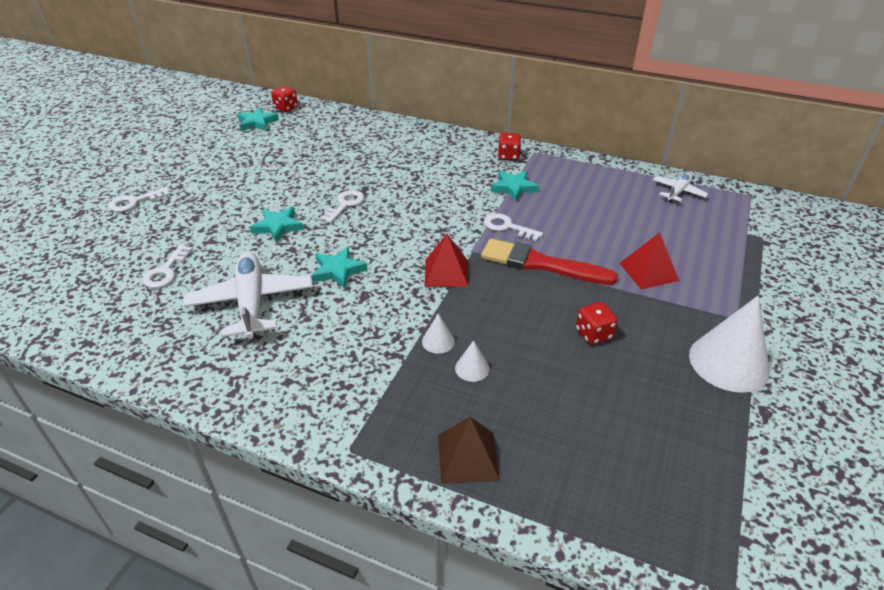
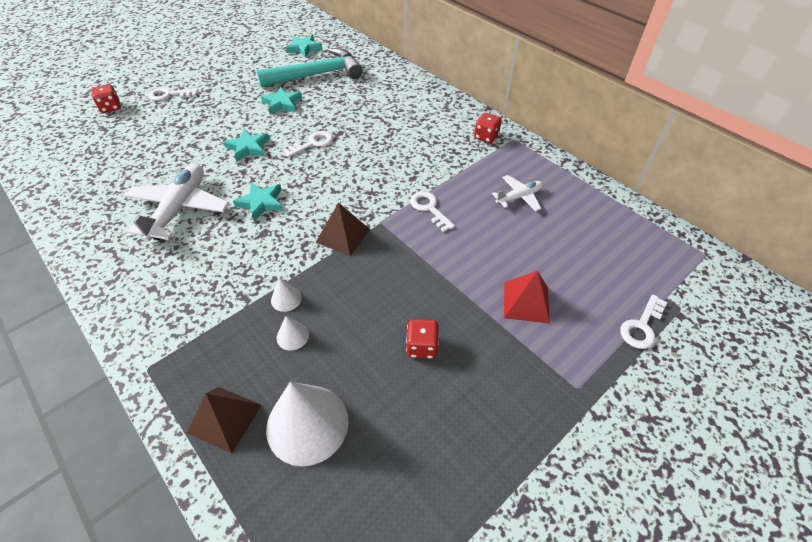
camera: 25 degrees right, 10 degrees up
(166, 271) = (145, 161): white key -> white key (642, 326)
(286, 108) = (335, 40): red dice -> red dice (111, 107)
(294, 143) = (317, 75): none -> turquoise hammer
(446, 272) = (343, 235): red pyramid -> brown pyramid
(513, 188) = (466, 170): turquoise star -> turquoise star (282, 103)
(540, 264) = (430, 256): red brush -> none
(678, 192) = (626, 225): white plane -> white plane (519, 197)
(728, 362) = (529, 433): white cone -> white cone (307, 424)

